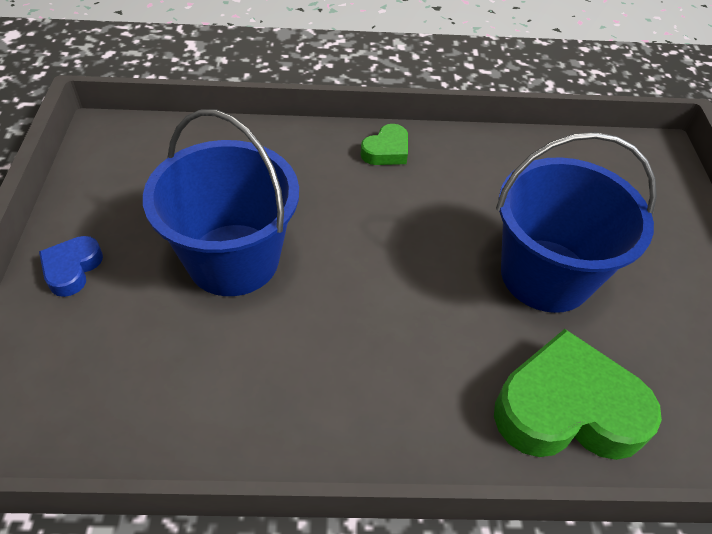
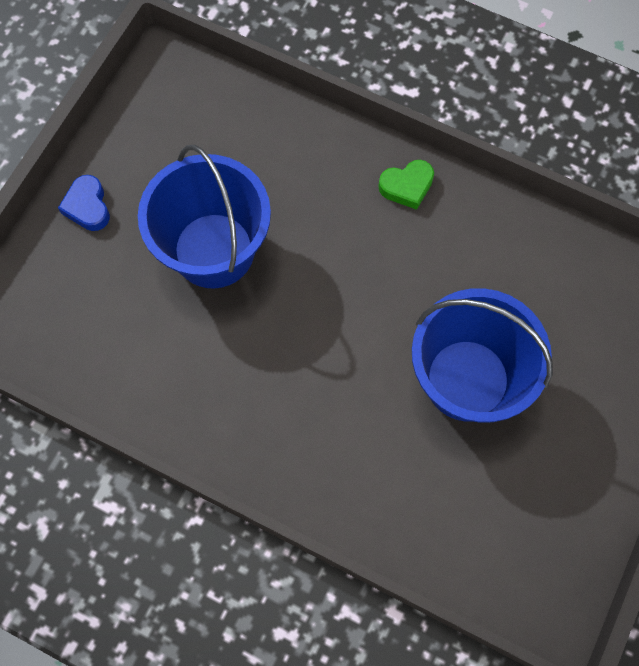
camera: 30 degrees right, 20 degrees up
(72, 269) = (87, 206): blue heart -> blue heart turned 60 degrees counterclockwise
(567, 409) = (401, 499): green heart -> none

